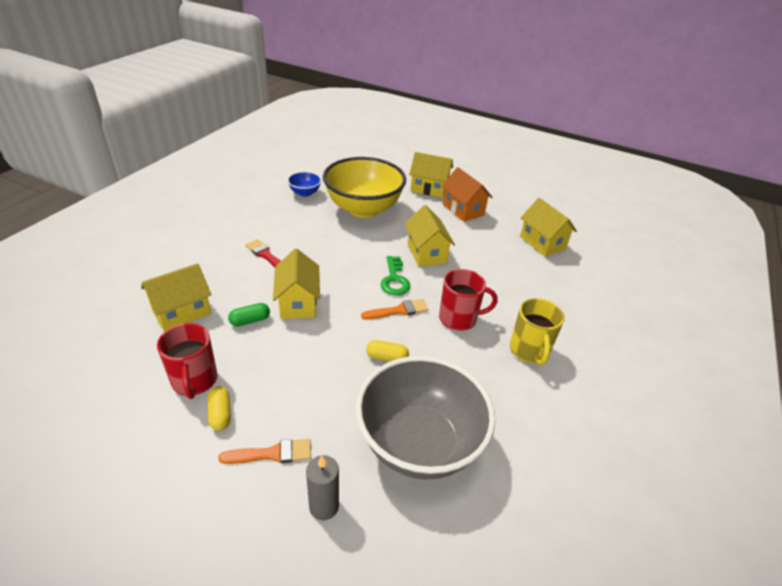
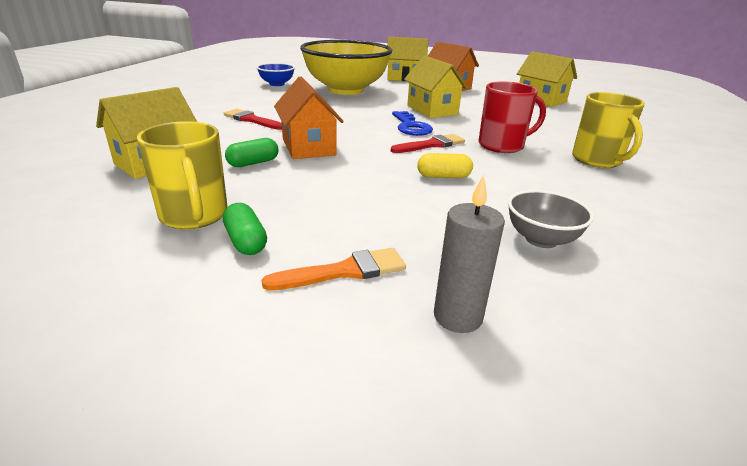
camera: 10 degrees left, 10 degrees down
(194, 381) = (194, 215): red mug -> yellow mug
(220, 414) = (246, 241): yellow capsule -> green capsule
(298, 302) = (308, 147): yellow house -> orange house
(394, 279) = (411, 127): green key -> blue key
(398, 310) = (431, 145): orange brush -> red brush
(419, 443) = (541, 239): grey bowl -> grey bowl, size x0.43

